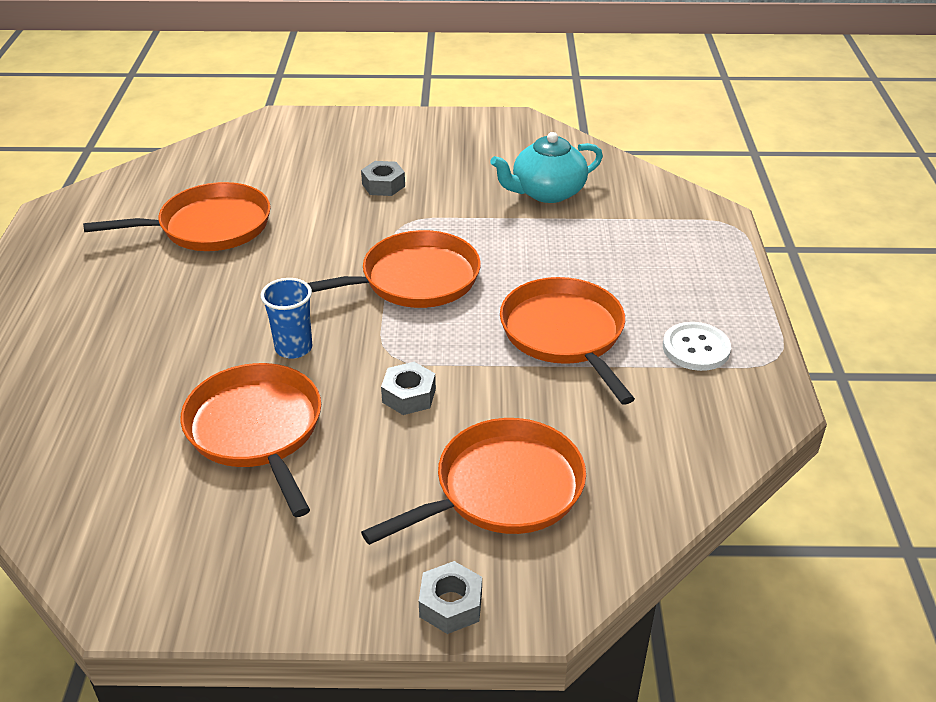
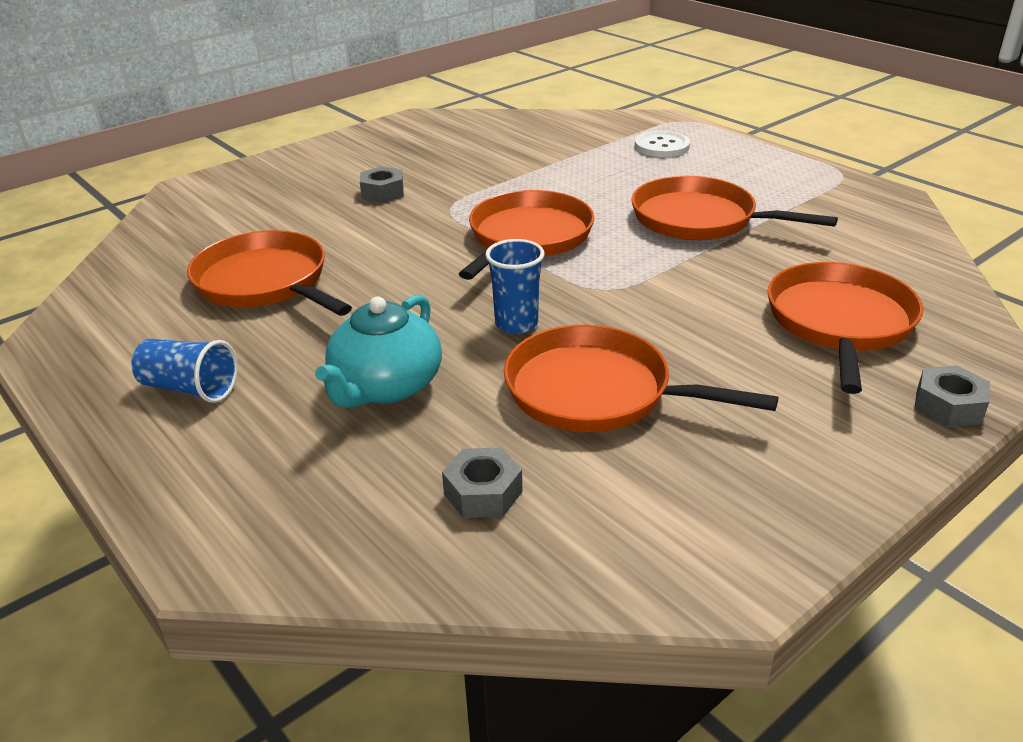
camera: 40 degrees left, 5 degrees down
(71, 284) = (189, 388): none -> blue cup
(209, 226) = (265, 282): orange pan -> orange pan turned 75 degrees counterclockwise
(409, 396) = (668, 306): grey nut -> grey nut (483, 493)
(547, 192) = (525, 149): turquoise teapot -> turquoise teapot (385, 387)
(696, 348) = (791, 189): white button -> white button (662, 146)

